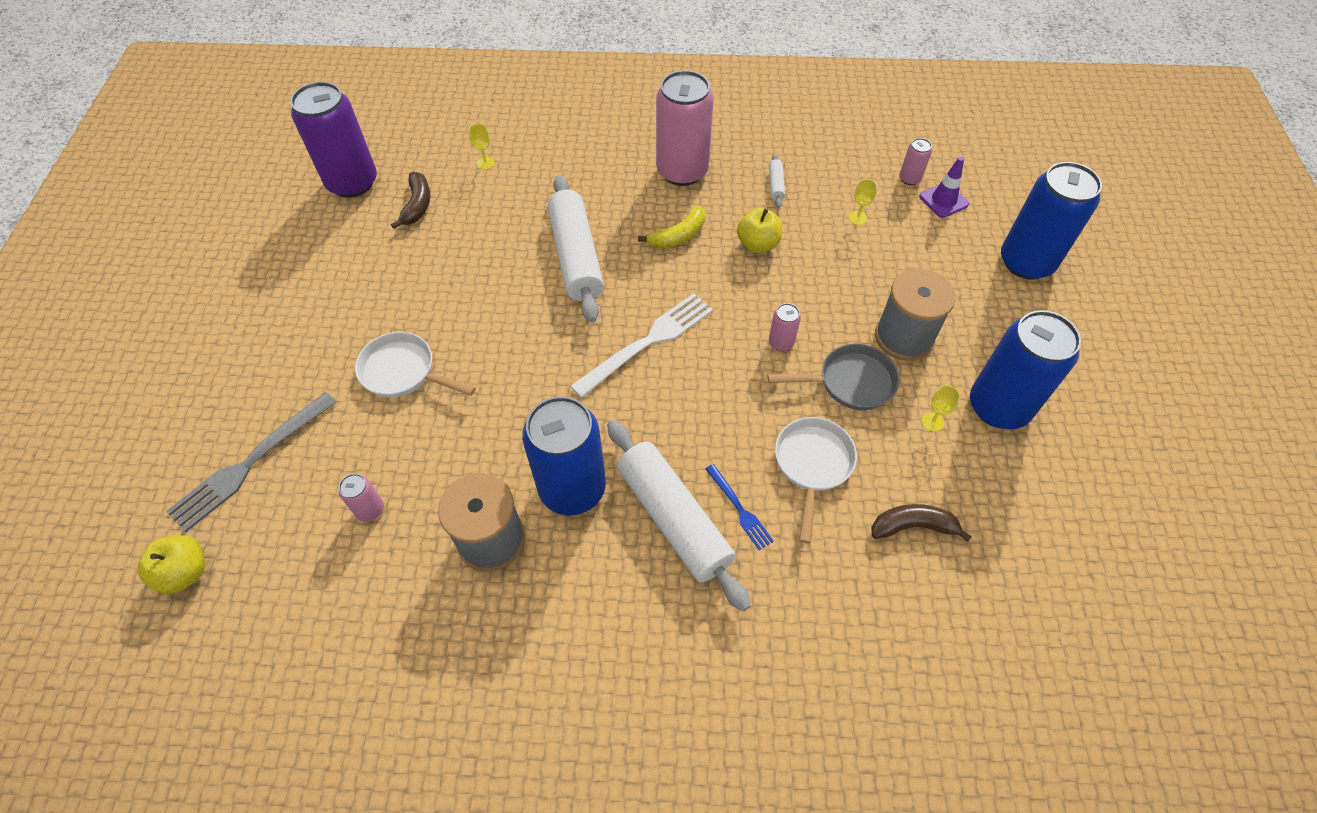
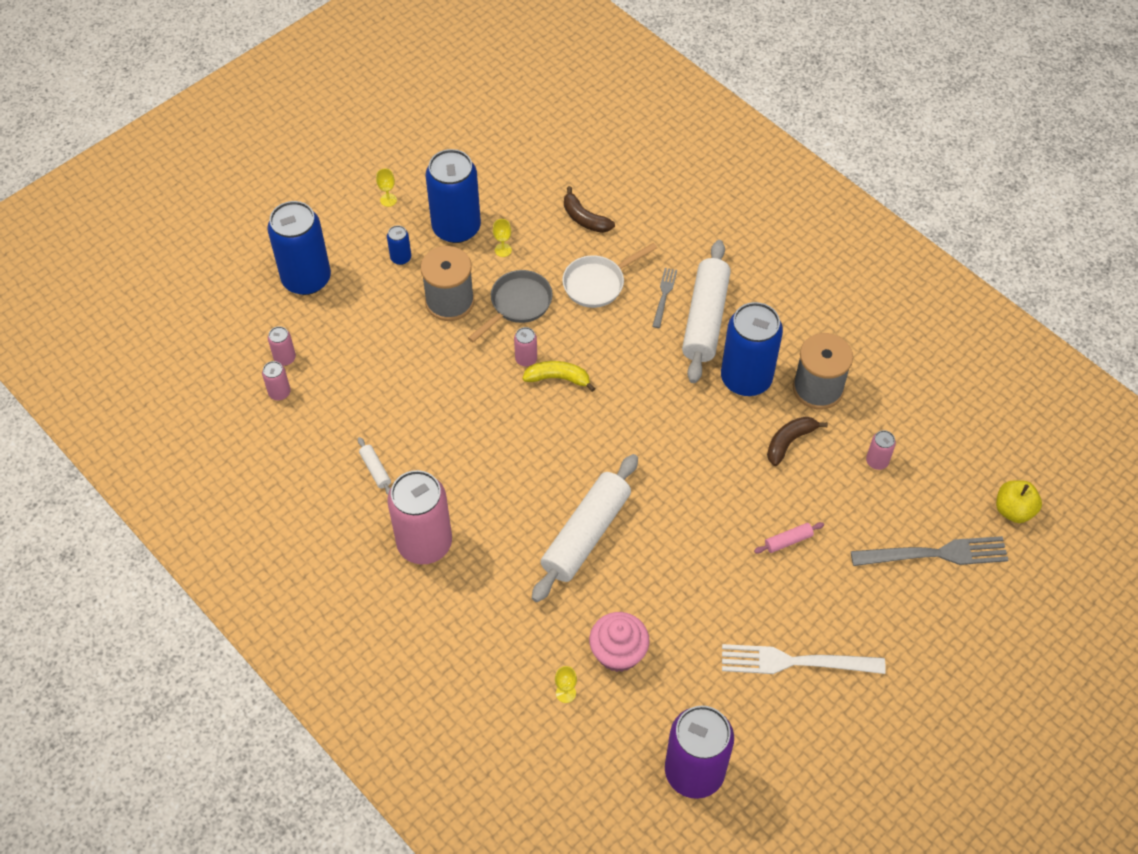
camera: 135 degrees left, 0 degrees up
(403, 372) = (788, 541): white pan -> pink rolling pin
(417, 205) = (660, 693): brown banana -> brown banana (789, 442)
(472, 206) = (618, 652): none -> pink cupcake
(649, 341) = (606, 428): white fork -> white fork (793, 662)
(678, 236) = (496, 488): yellow banana -> yellow banana (558, 378)
(740, 510) = (664, 295): blue fork -> grey fork
(757, 244) = (451, 435): yellow apple -> none
(775, 185) = (375, 470): white rolling pin -> white rolling pin turned 75 degrees counterclockwise
(850, 382) = (517, 304): grey pan -> grey pan turned 90 degrees clockwise
(857, 218) = (359, 395): yellow goblet -> yellow goblet (388, 200)
(943, 200) = (285, 358): purple traffic cone -> pink can
(994, 339) = (401, 258): none -> blue can

